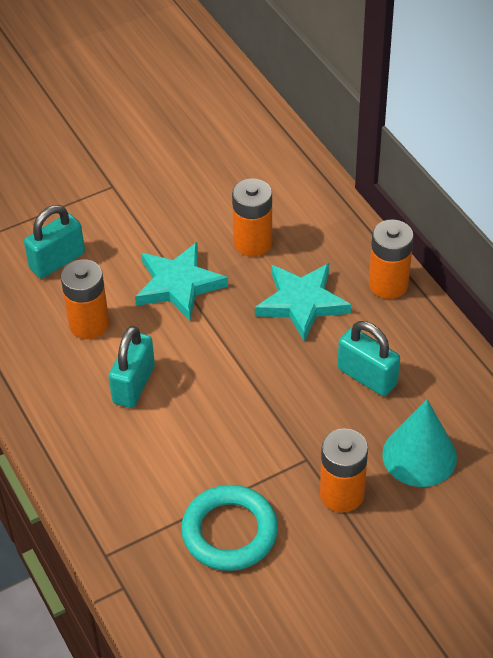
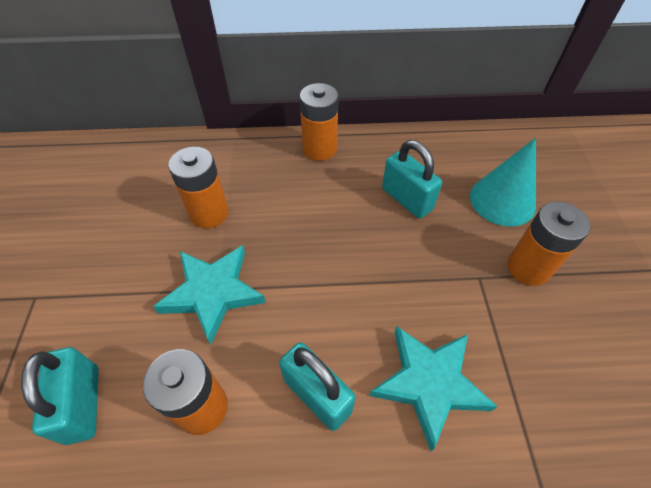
camera: 65 degrees left, 5 degrees up
(229, 532) = (552, 381): turquoise ring -> none
(301, 303) = (302, 208): turquoise star -> turquoise star (429, 383)
(367, 377) = (406, 199): turquoise padlock -> turquoise padlock turned 75 degrees clockwise

